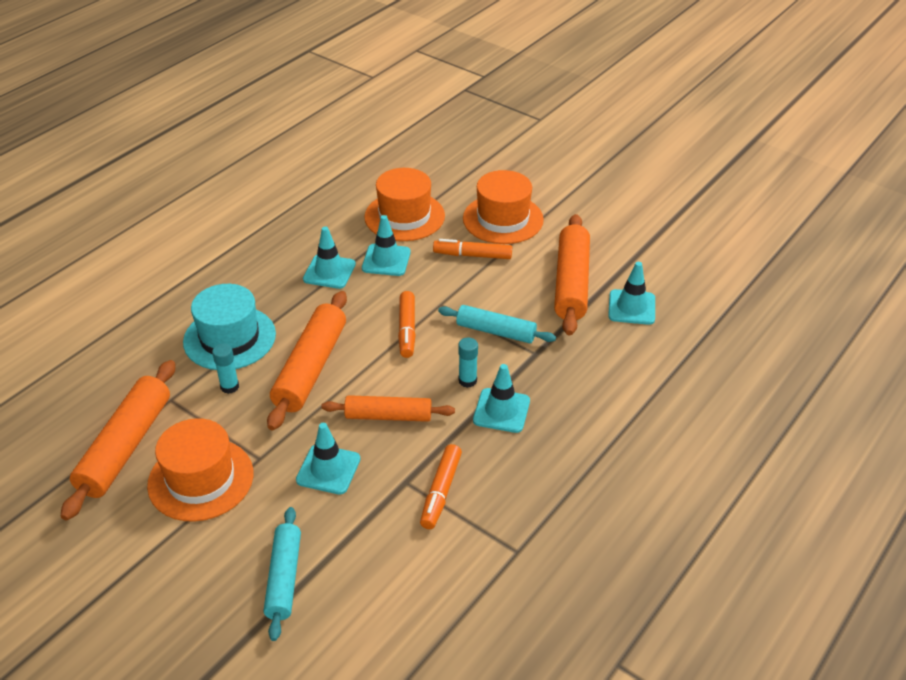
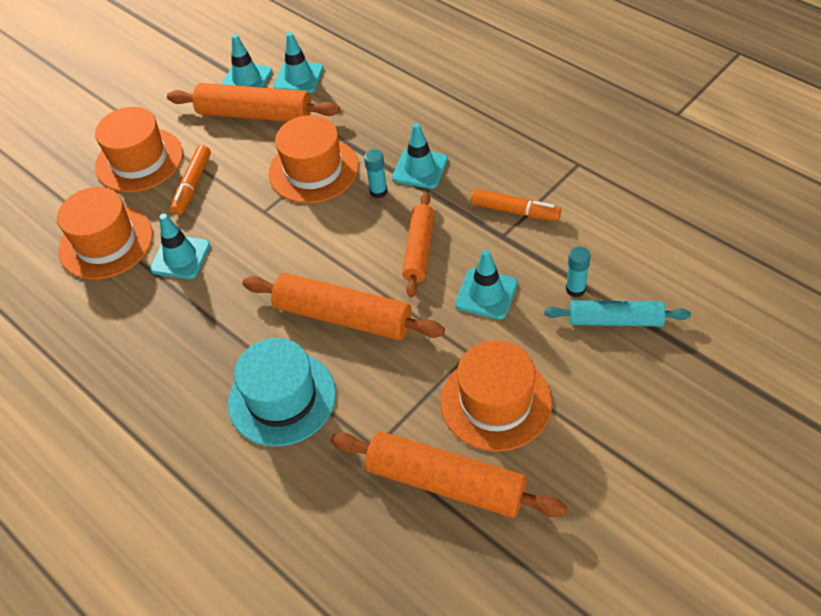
camera: 80 degrees left, 10 degrees up
(229, 387) = (362, 389): turquoise glue stick -> turquoise glue stick (575, 289)
(329, 272) = (187, 308): turquoise traffic cone -> turquoise traffic cone (246, 79)
(407, 330) = (298, 237): orange marker -> none
(496, 331) = (313, 170): turquoise rolling pin -> orange hat

